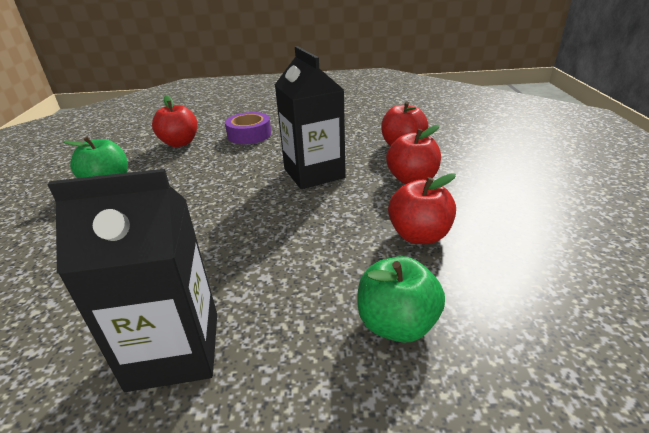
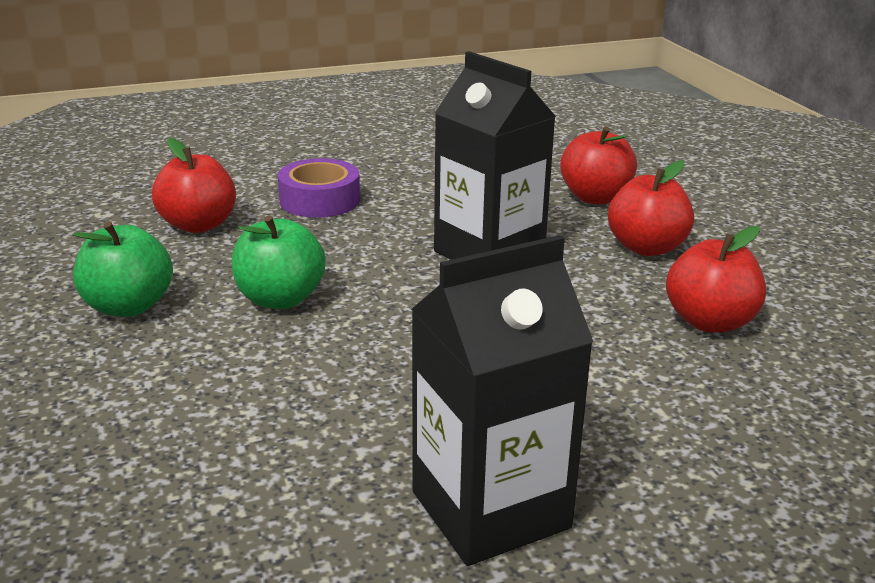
camera: 20 degrees left, 5 degrees down
(397, 324) = (756, 429): green apple -> green apple (280, 299)

